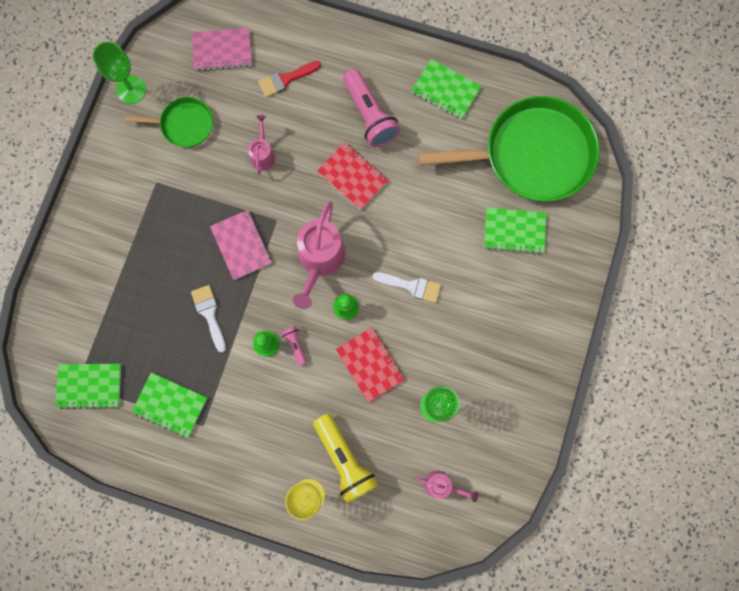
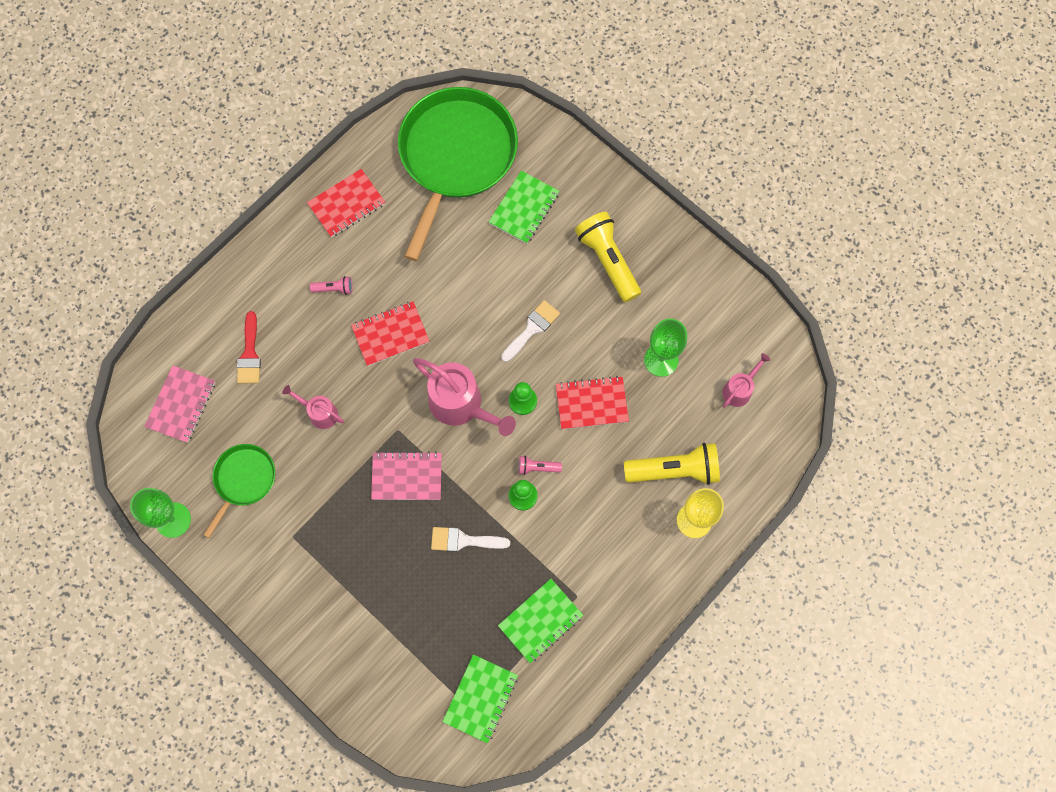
camera: 65 degrees left, 5 degrees down
(369, 115) = (334, 289): pink flashlight -> pink flashlight, size x0.46
(445, 90) = (347, 204): green notebook -> red notebook
(503, 321) = (608, 260): none -> yellow flashlight

